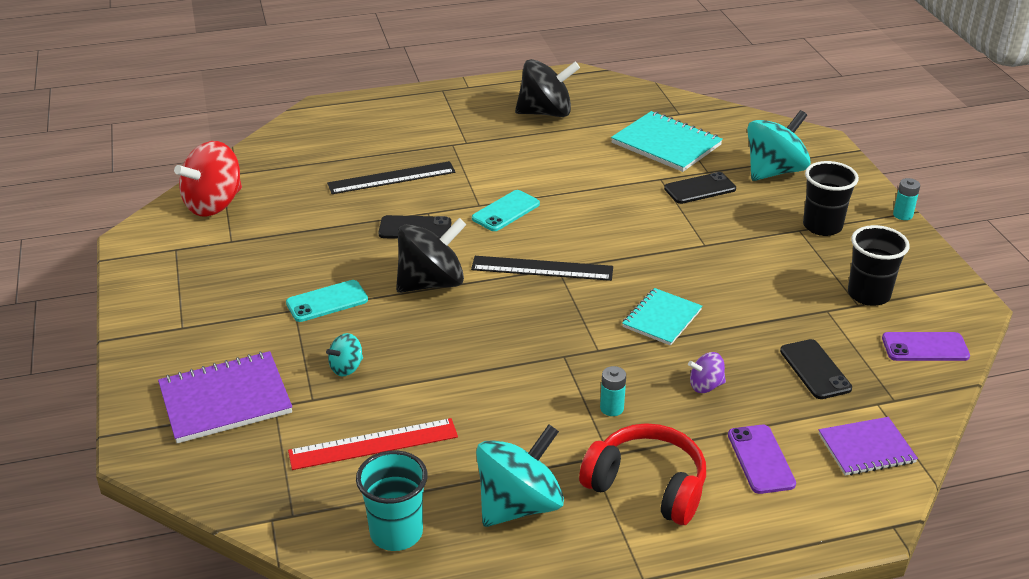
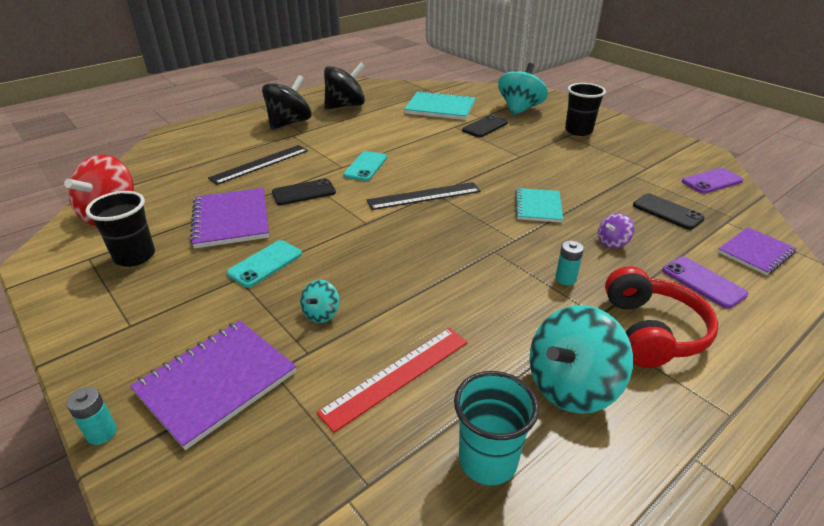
camera: 25 degrees left, 0 degrees up
(322, 242) = (231, 220): none -> purple notebook
(431, 283) = (346, 227): black spinning top -> black spinning top (289, 123)
(519, 505) = (571, 386): turquoise spinning top -> turquoise spinning top turned 150 degrees counterclockwise
(647, 486) = (651, 331): red headphones -> red headphones turned 90 degrees clockwise
(868, 295) = (646, 160): black cup -> black cup (135, 256)
(903, 215) = (615, 116): turquoise battery -> turquoise battery (102, 433)

